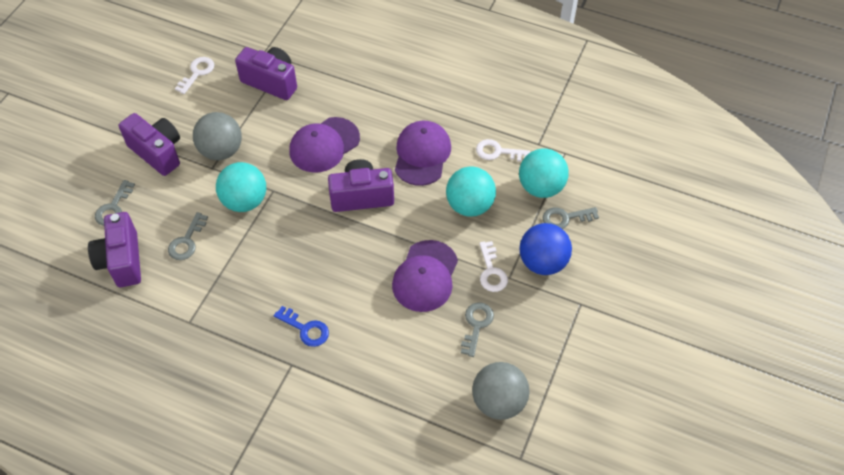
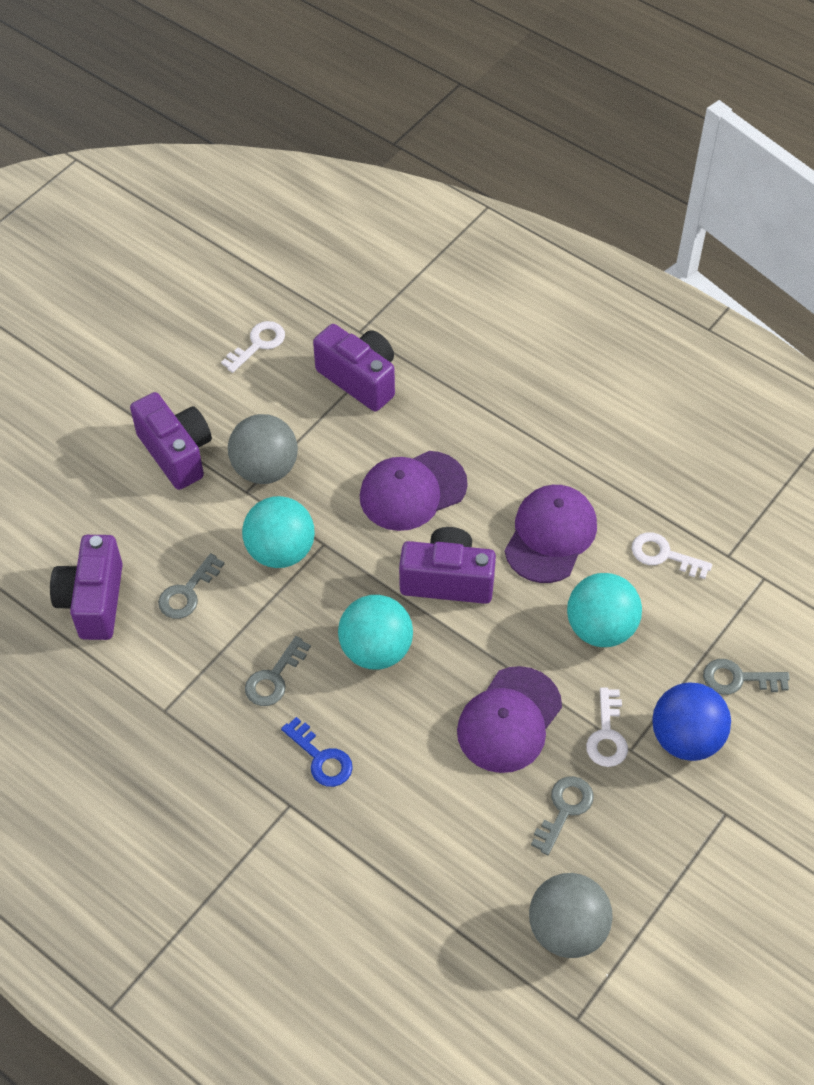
camera: 15 degrees right, 0 degrees up
(113, 208) = (99, 521): grey key -> grey key (274, 678)
(541, 187) = (714, 623): turquoise ball -> turquoise ball (376, 650)

